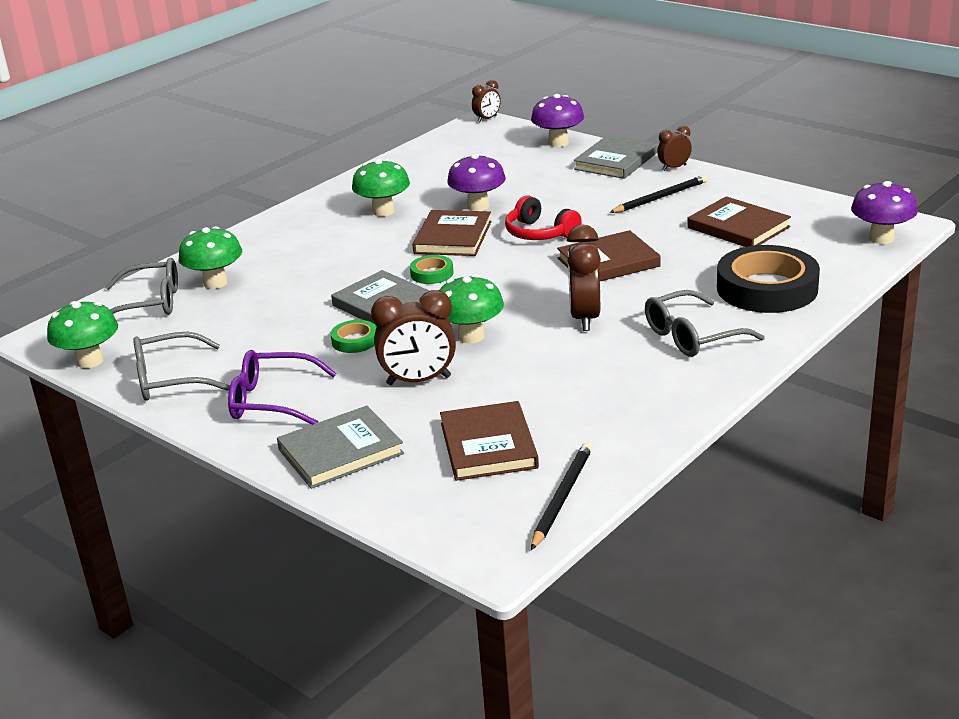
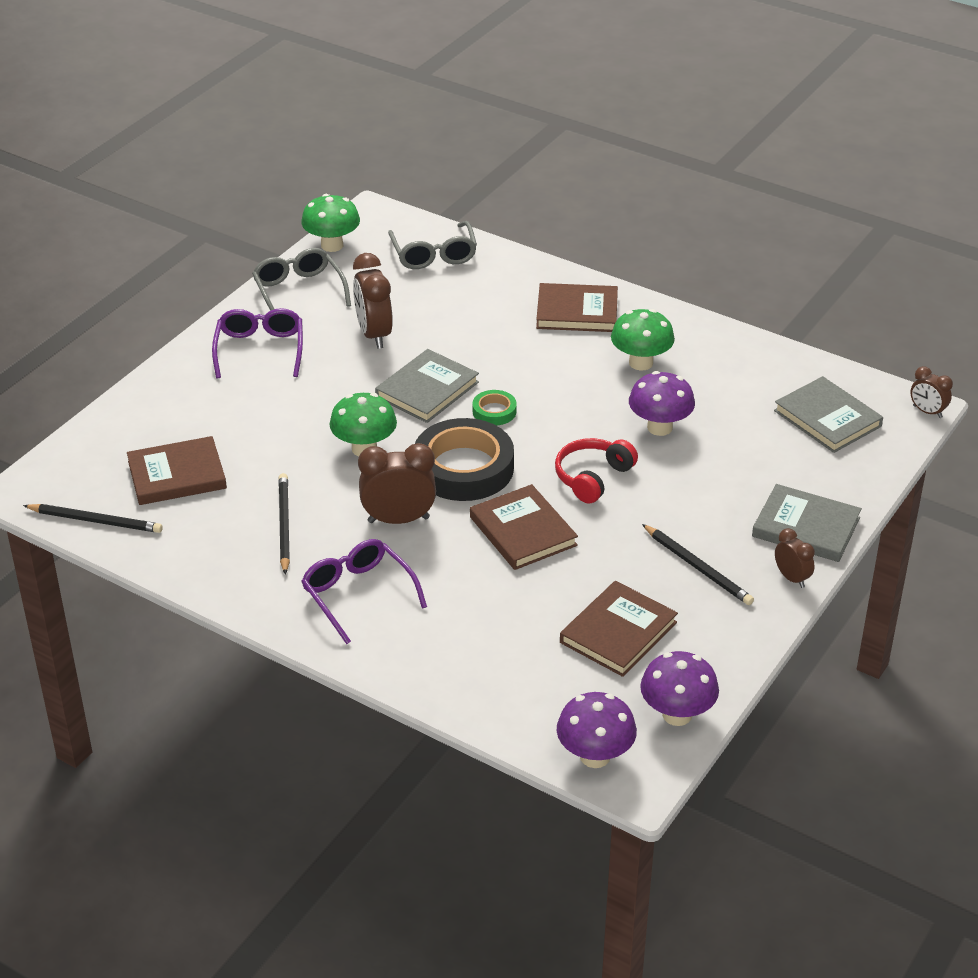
camera: 80 degrees right, 10 degrees up
(215, 283) = (473, 283): green mushroom -> none
(340, 451) = (178, 397): grey book -> grey book (827, 418)
(355, 341) = (359, 380): green tape -> none
(419, 381) = (285, 425): brown clock -> brown clock (374, 334)
(453, 237) = (579, 417): brown book -> brown book (577, 312)
(558, 143) = (858, 476): purple mushroom -> purple mushroom (677, 714)
(585, 377) = (284, 525): none -> black pencil
(693, 336) = (358, 595): grey glasses -> purple glasses
(767, 288) = (462, 652): black tape -> black tape (464, 468)

